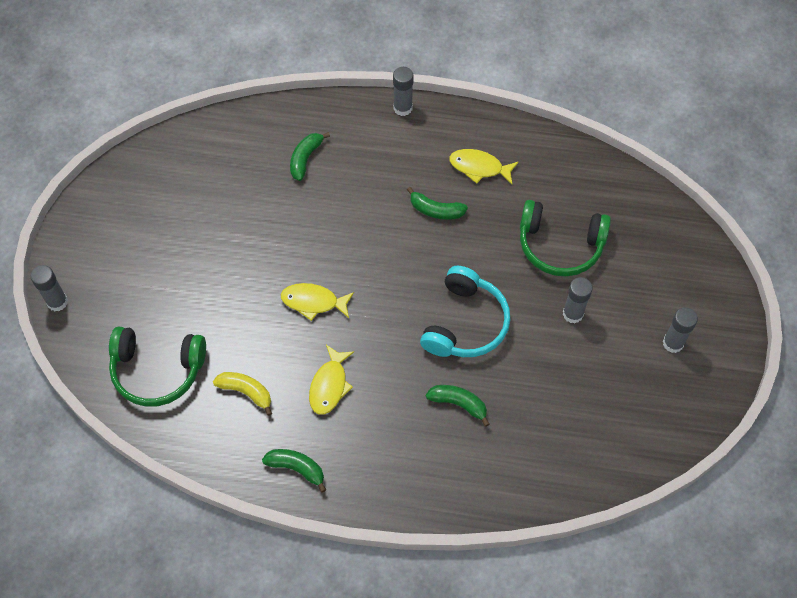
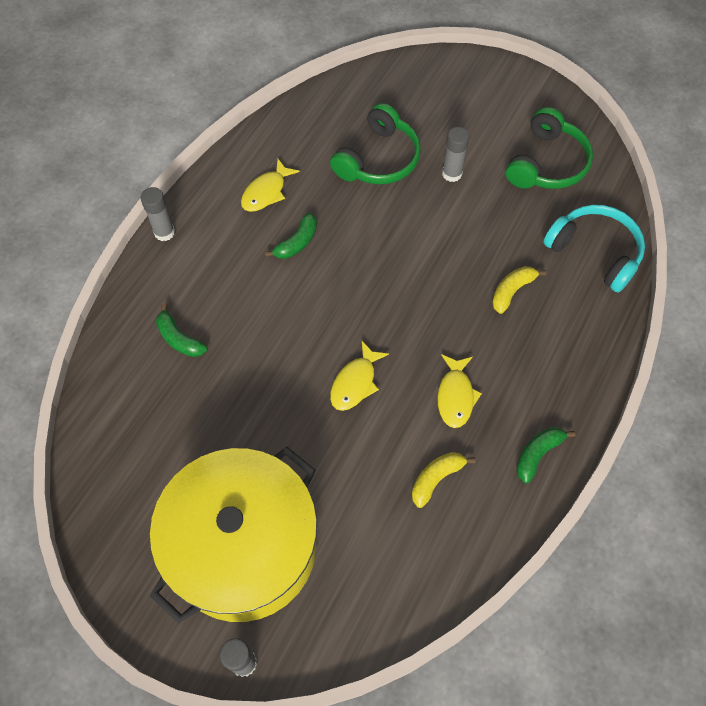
camera: 70 degrees left, 0 degrees up
(144, 270) = (243, 547): none -> yellow pot
(157, 370) = (378, 566): green headphones -> green headphones (547, 163)
(329, 385) = (455, 396): yellow fish -> yellow fish turned 60 degrees clockwise
(458, 404) = (512, 291): green banana -> yellow banana
(465, 323) = (430, 258): turquoise headphones -> turquoise headphones (595, 252)
(673, 343) = (506, 115): grey glue stick -> none

